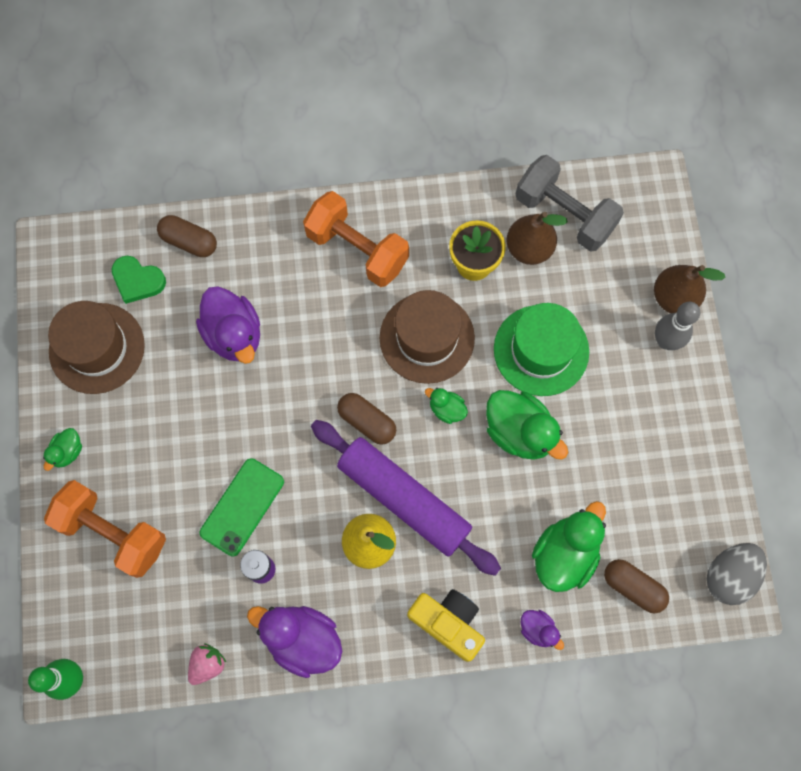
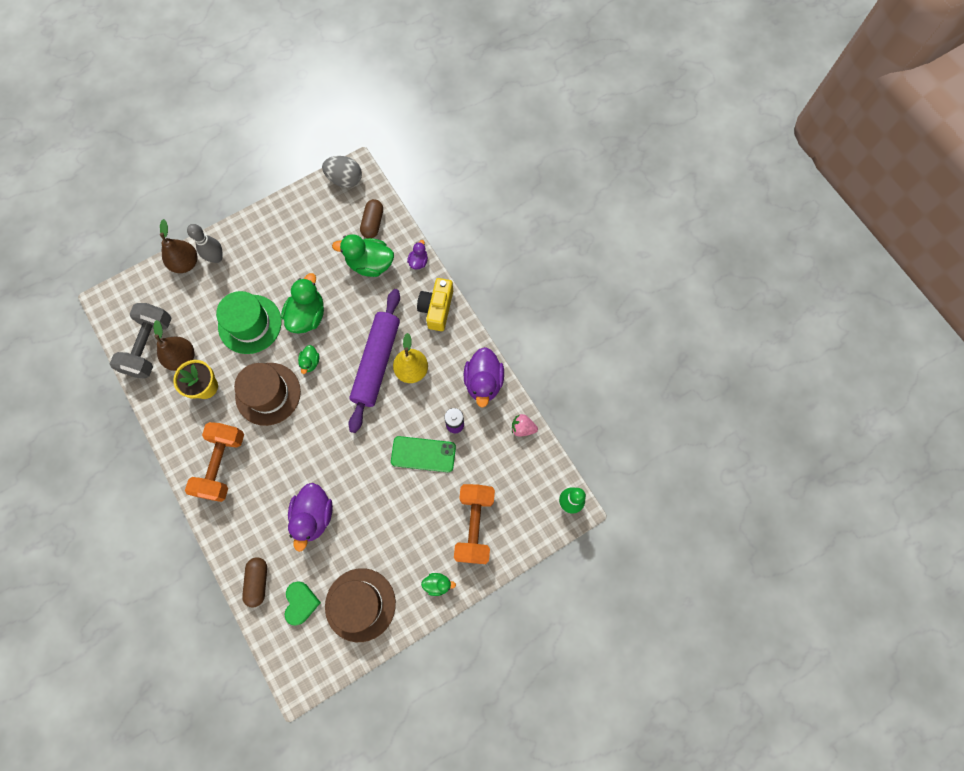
camera: 115 degrees left, 0 degrees up
(234, 335) = (314, 516): purple duck -> purple duck turned 150 degrees clockwise
(367, 422) = (338, 405): brown capsule -> none

